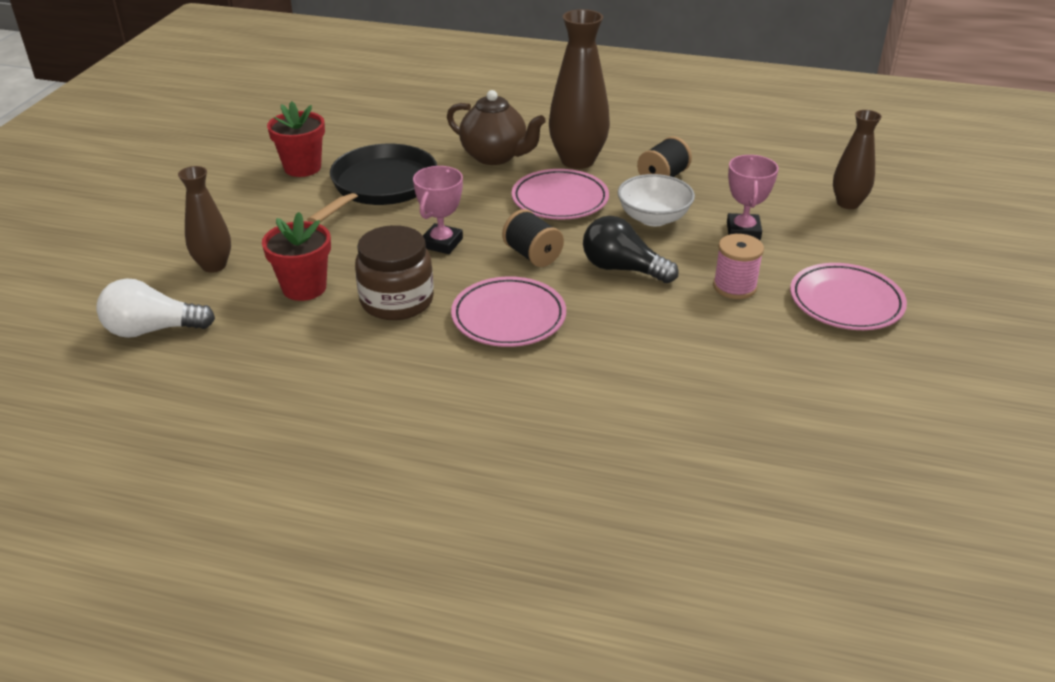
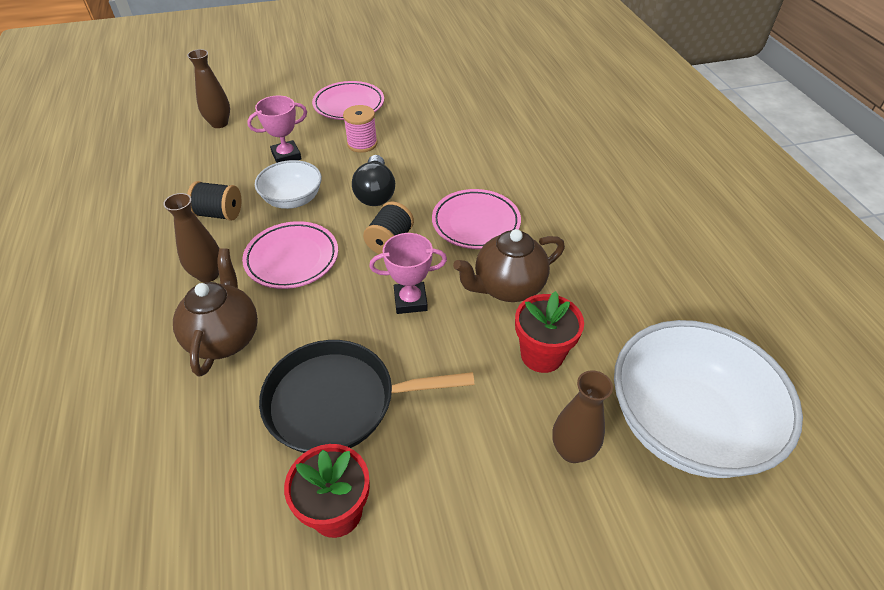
camera: 120 degrees left, 10 degrees up
(152, 330) = (685, 424): white light bulb -> white bowl
(397, 301) = (507, 287): brown jar -> brown teapot
(577, 160) = (208, 274): brown vase -> brown vase, size x0.61

